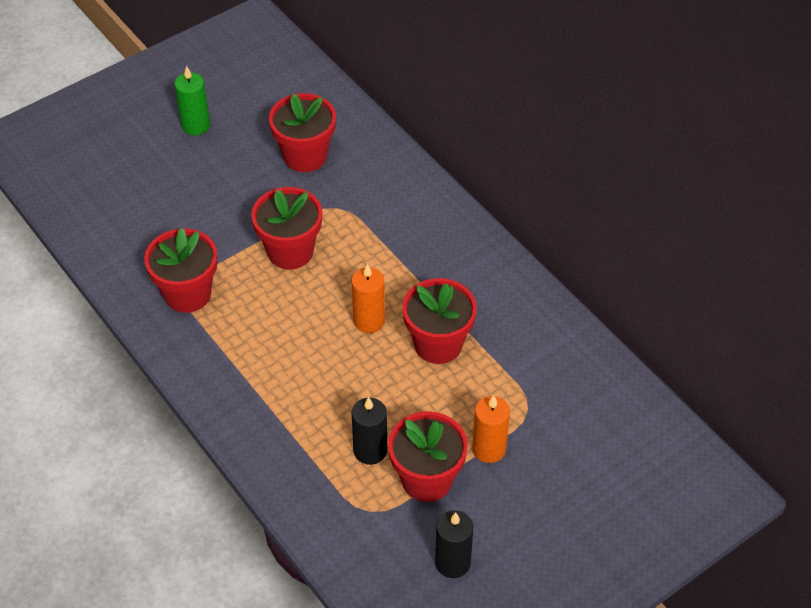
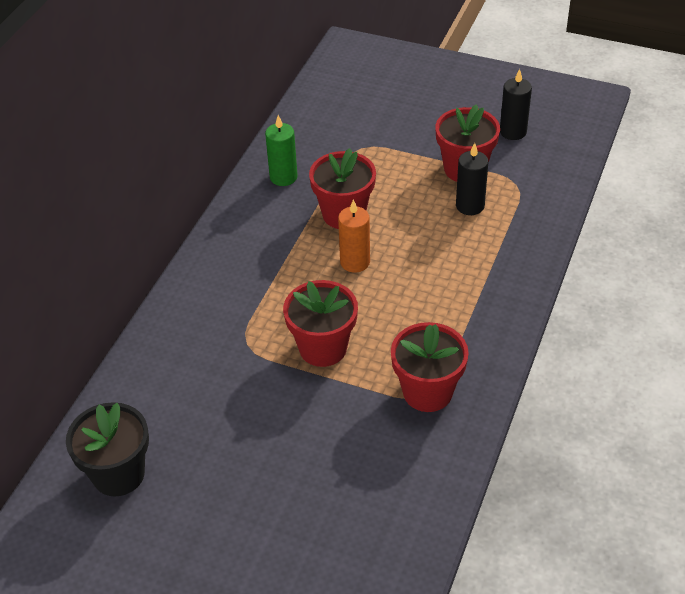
camera: 120 degrees left, 5 degrees down
(195, 125) = (213, 517): green candle -> green candle (283, 177)
(277, 92) = (118, 474): none -> black flower pot
(305, 156) = (197, 400): red flower pot -> none
(489, 449) = (412, 151): orange candle -> none

